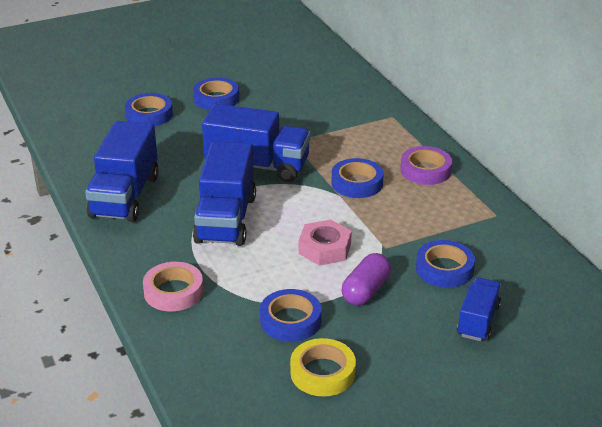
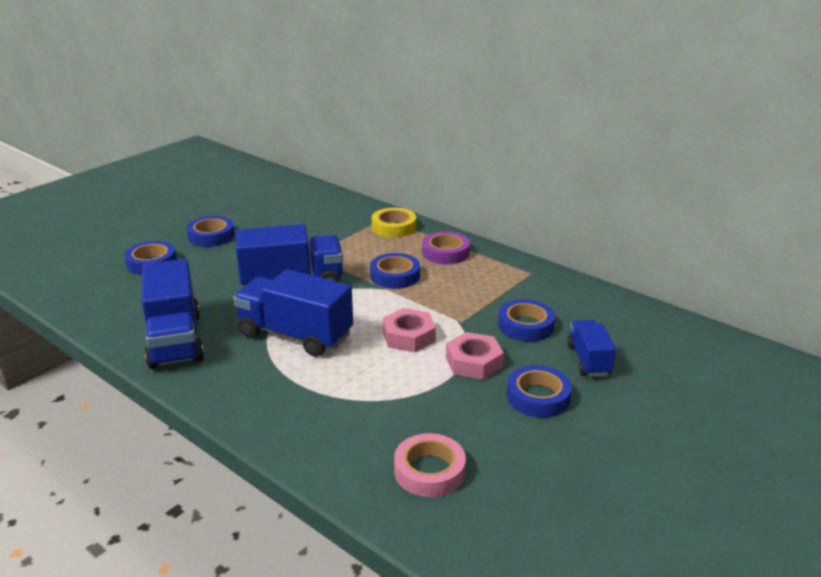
camera: 25 degrees left, 5 degrees down
(173, 292) = (289, 416): pink tape -> pink tape (429, 471)
(226, 219) = (295, 335): blue truck -> blue truck turned 135 degrees clockwise
(290, 320) = (426, 408): blue tape -> blue tape (538, 397)
(322, 373) = (493, 447): yellow tape -> yellow tape (394, 227)
(365, 291) = (474, 362): purple capsule -> pink nut

